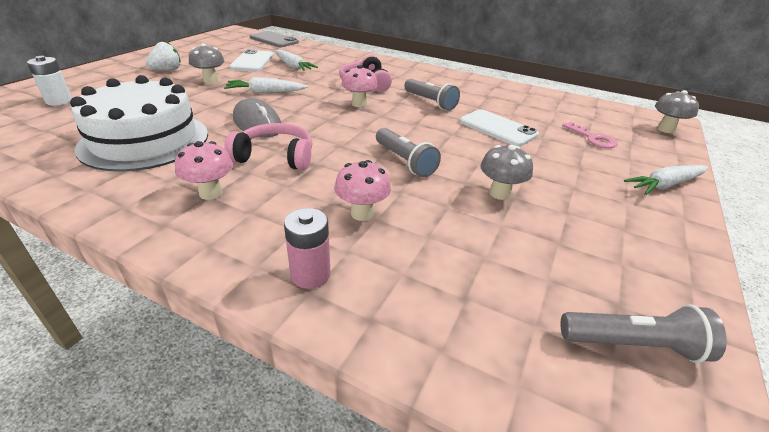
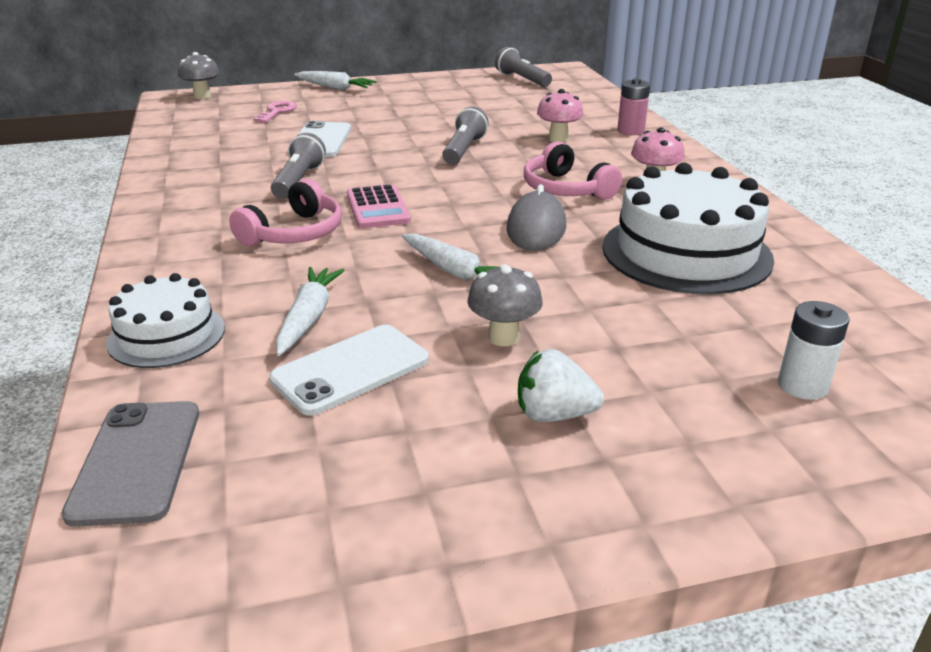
camera: 130 degrees left, 5 degrees down
(326, 53) = (166, 335): none -> white cake
(359, 104) = (378, 208): pink mushroom -> pink calculator
(500, 193) = (446, 117): grey mushroom -> none

